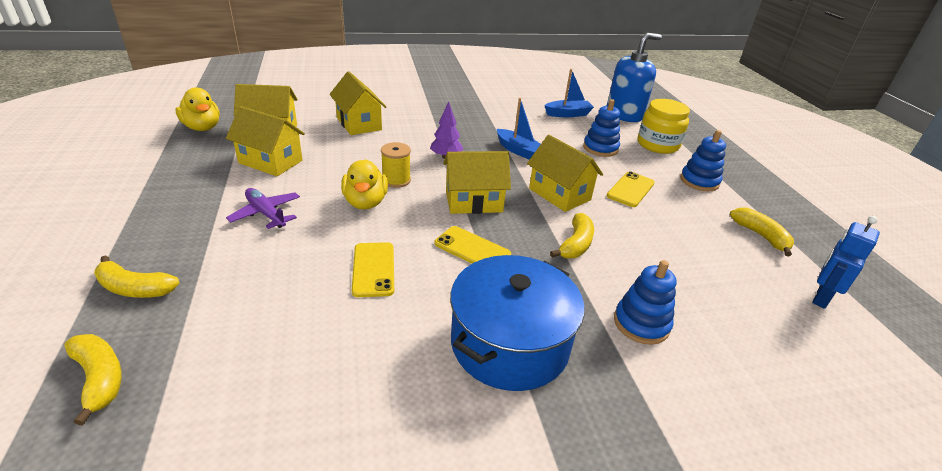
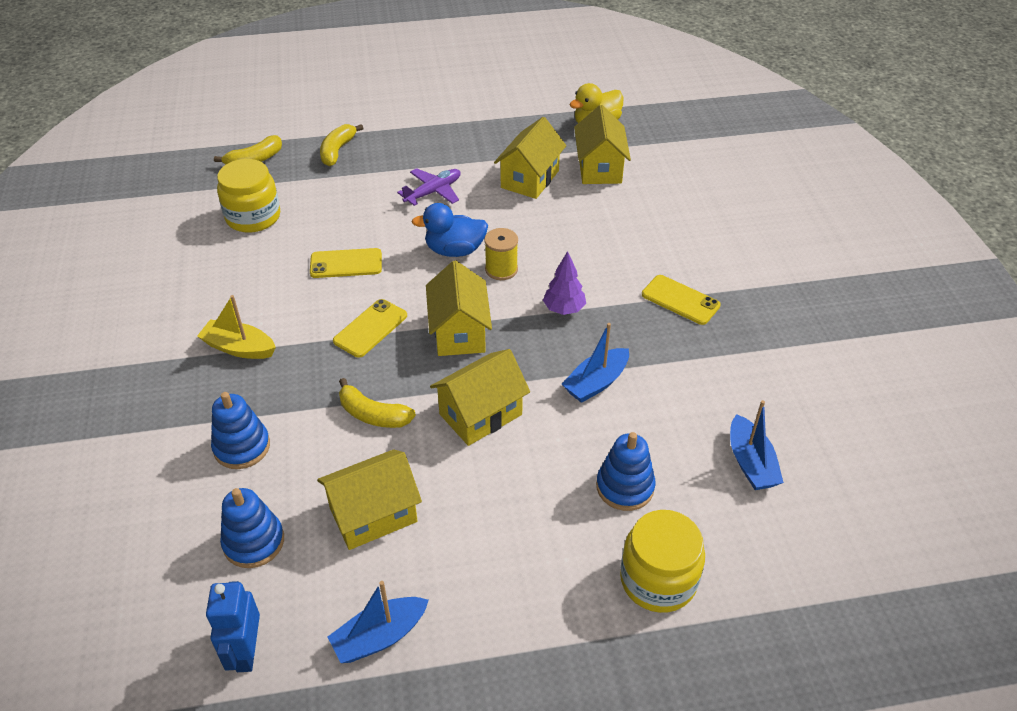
camera: 95 degrees right, 10 degrees up
(255, 361) = (253, 217): none -> yellow jar
(359, 124) = (638, 230): yellow house -> yellow house (373, 515)
(365, 202) = (455, 250): yellow duck -> blue duck
(509, 343) = (239, 348): blue pot -> yellow boat
(624, 115) = (781, 556): blue soap dispenser -> none
(630, 189) = (498, 499): yellow phone -> yellow phone (680, 300)
(699, 181) = (532, 606): blue stacking toy -> blue stacking toy (254, 542)
(760, 236) = (379, 636): yellow banana -> blue boat
(821, 297) = (246, 652): blue robot -> blue robot turned 135 degrees counterclockwise

